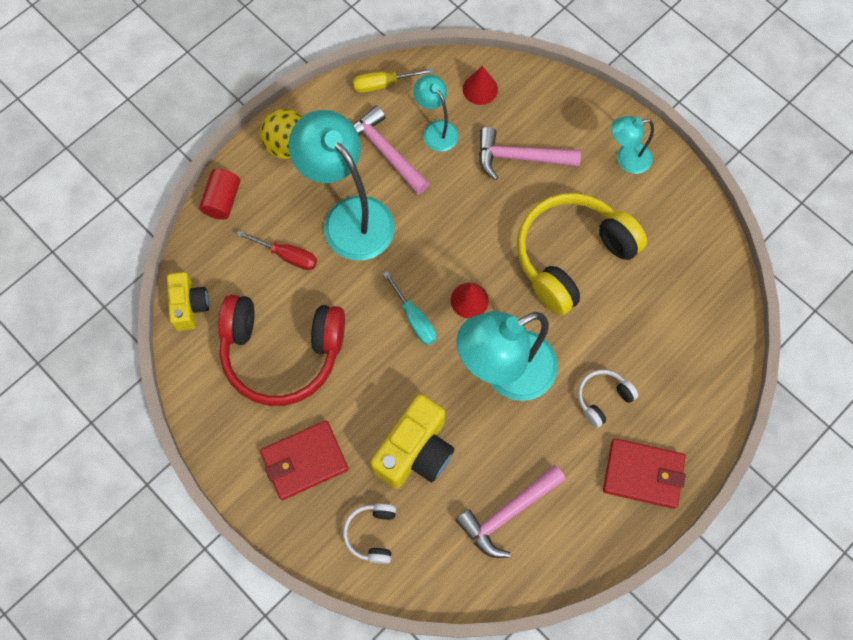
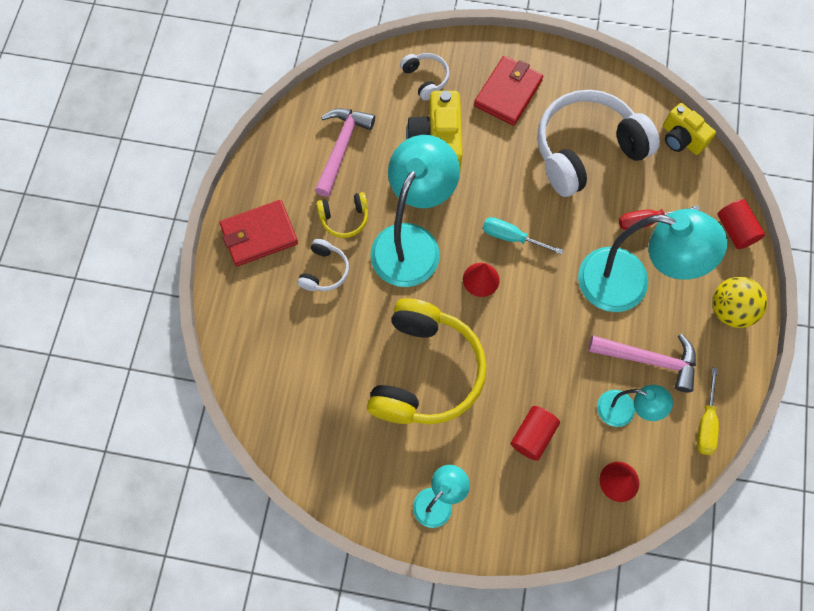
camera: 145 degrees right, 0 degrees up
(282, 353) = (586, 150): red headphones -> white headphones
(382, 84) = (705, 424): yellow screwdriver -> yellow screwdriver turned 150 degrees clockwise
(520, 157) = (533, 435): pink hammer -> red cylinder
(552, 437) = (344, 218): none -> yellow headphones

